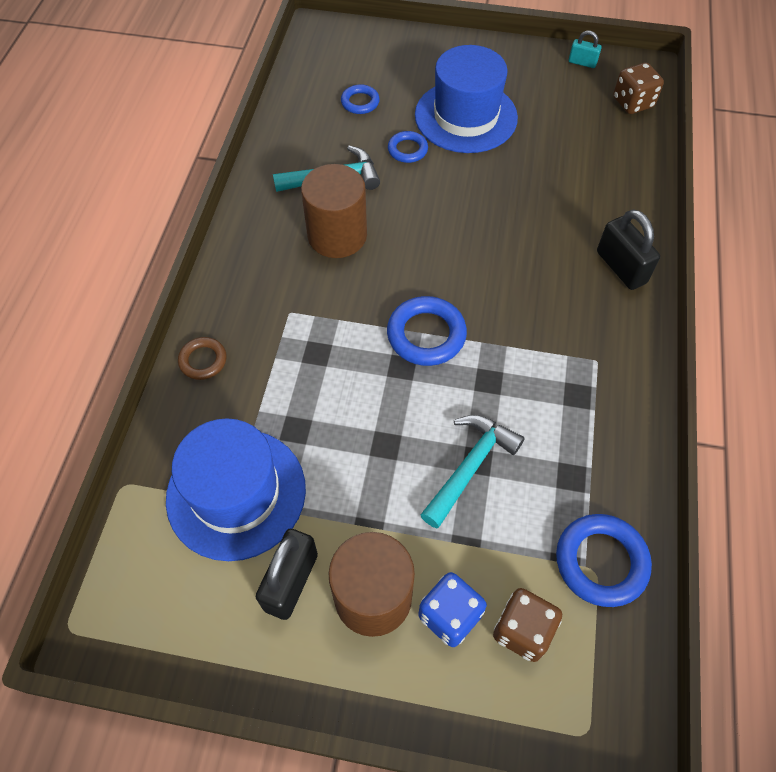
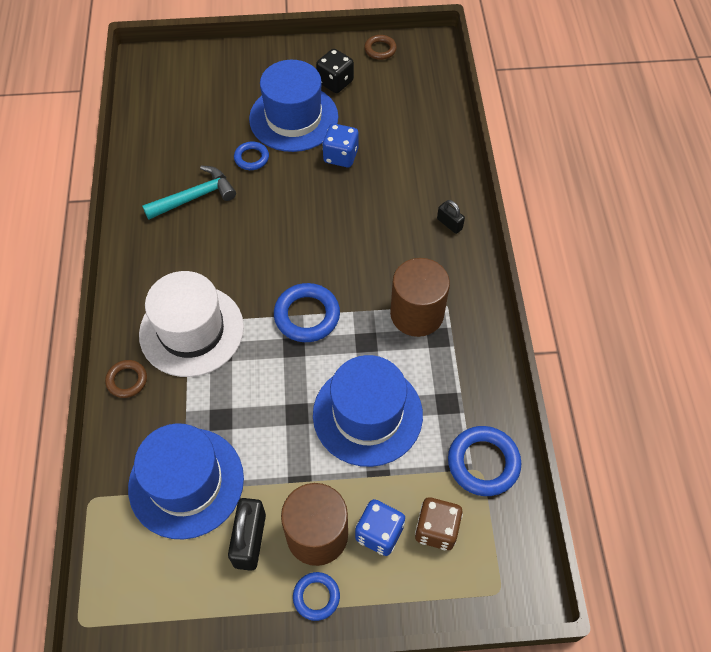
camera: 15 degrees left, 0 degrees up
(290, 322) = (191, 330): none -> white hat
(337, 235) = (211, 247): brown cylinder -> brown cylinder (417, 314)
(360, 102) = (199, 123): blue ring -> blue ring (316, 597)
(470, 466) = (367, 414): turquoise hammer -> blue hat
(509, 167) = (341, 156): none -> blue dice
(522, 87) = (335, 82): none -> black dice
(582, 63) = (380, 49): turquoise padlock -> brown ring
(621, 267) = (449, 224): black padlock -> black padlock, size x0.56
(632, 103) = (429, 78): brown dice -> none

